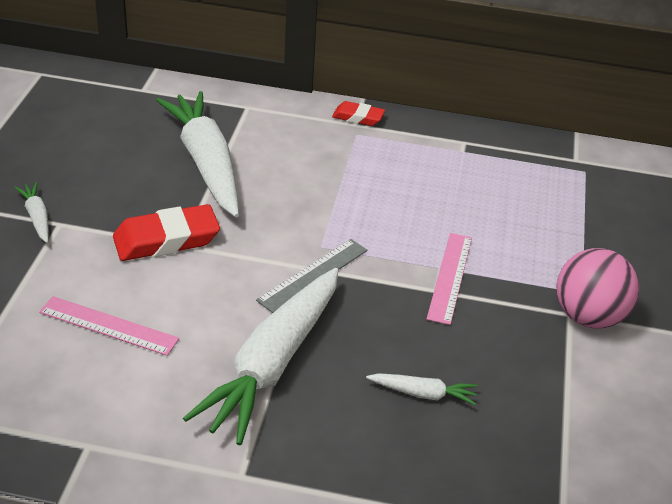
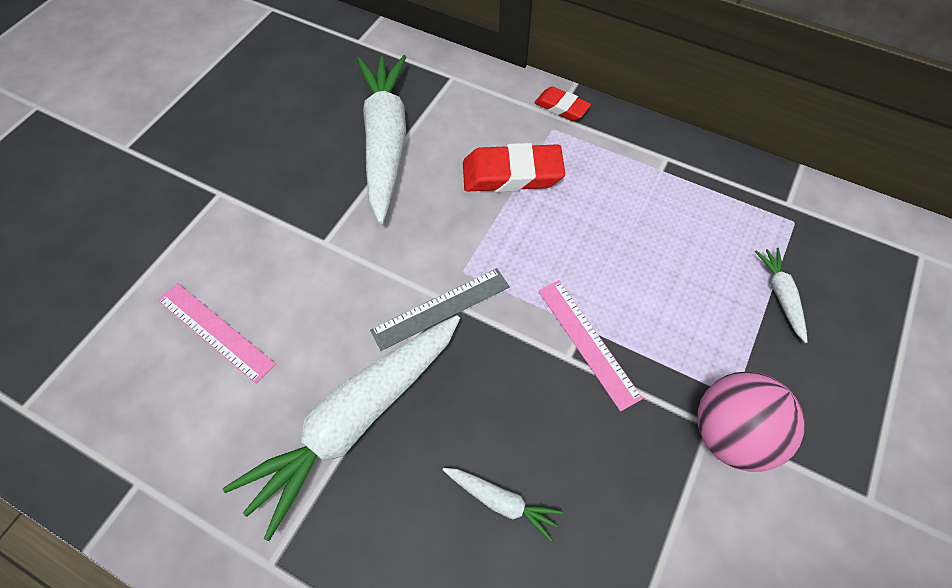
camera: 20 degrees right, 20 degrees up
(37, 217) = (202, 181): white carrot -> white carrot (781, 295)
(166, 239) = (311, 232): red eraser -> red eraser (512, 174)
(450, 277) = (588, 342): pink ruler -> pink ruler turned 60 degrees counterclockwise

